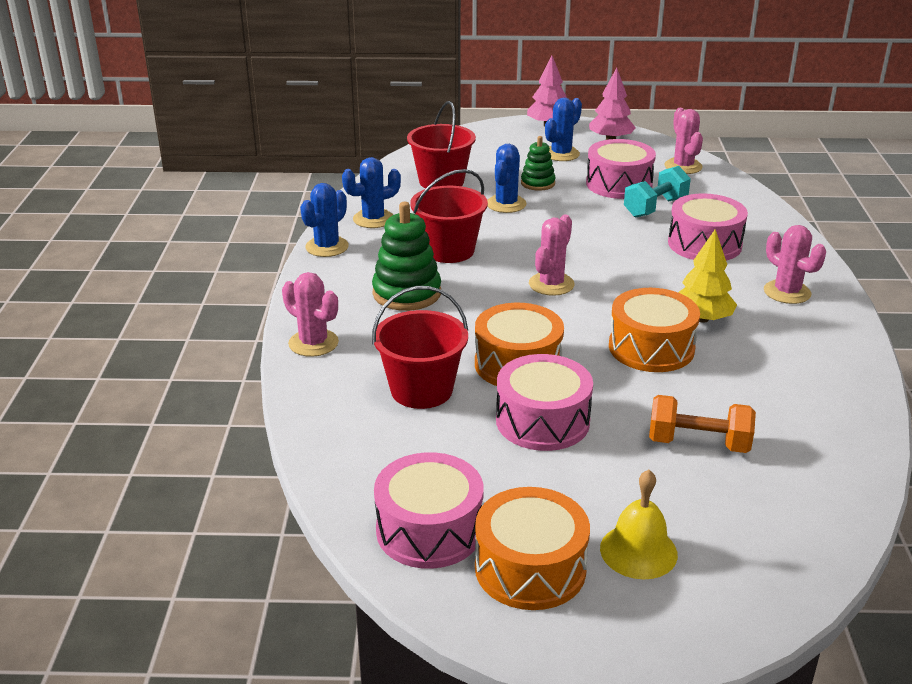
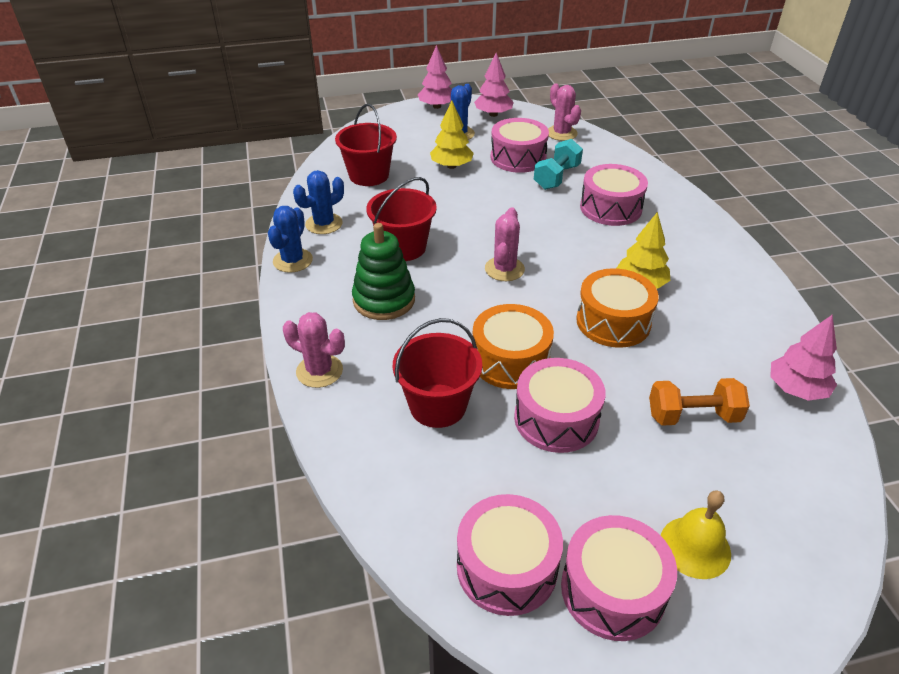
camera: 15 degrees left, 10 degrees up
(506, 204) = (433, 191): blue cactus -> none
(530, 568) = (612, 590): orange drum -> pink drum
(538, 183) = (451, 166): green stacking toy -> yellow tree
(787, 292) = (694, 246): pink cactus -> none
(836, 439) = (796, 389): none -> pink tree

